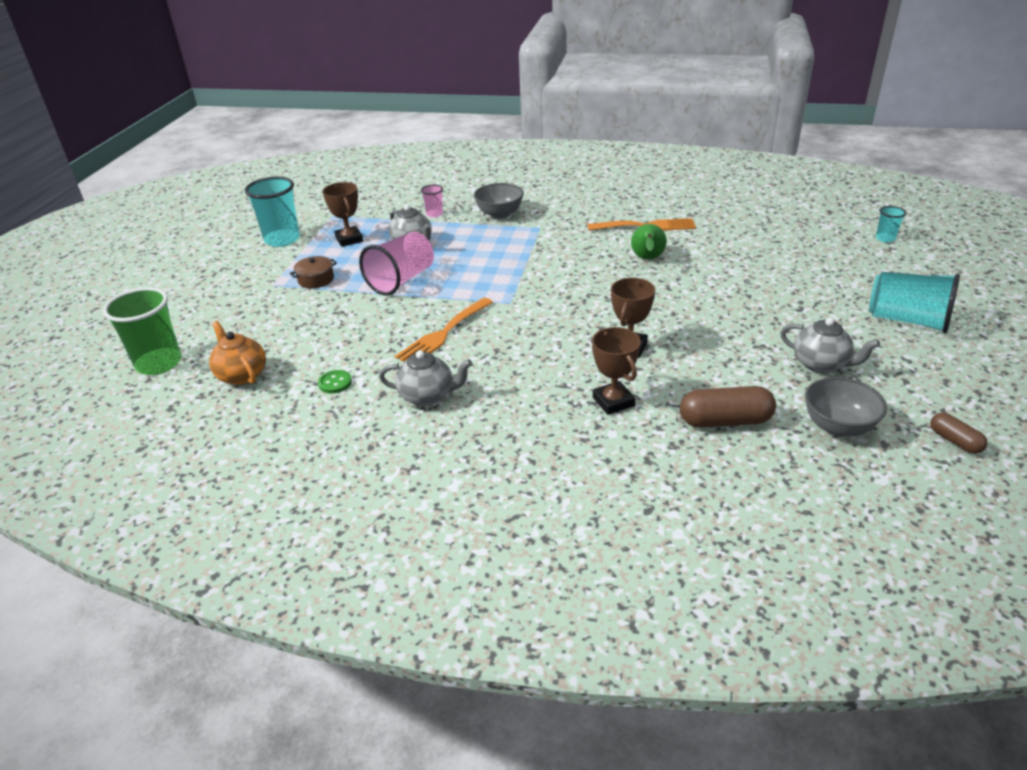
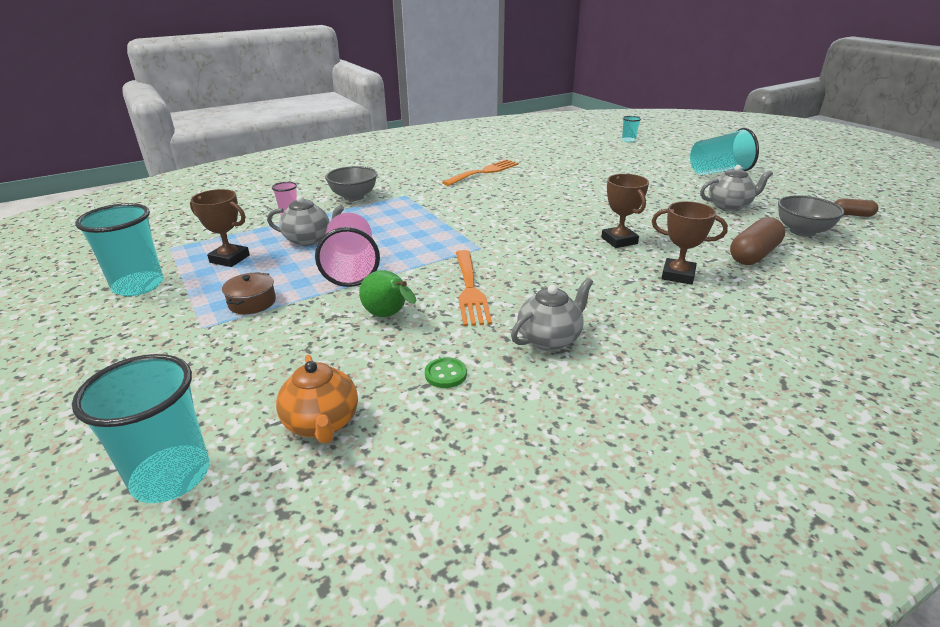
camera: 45 degrees left, 5 degrees down
(159, 363) = (171, 476): green cup -> turquoise cup
(242, 375) = (322, 424): orange teapot -> orange teapot turned 120 degrees counterclockwise
(647, 259) = (523, 189): green pear -> green pear (389, 316)

